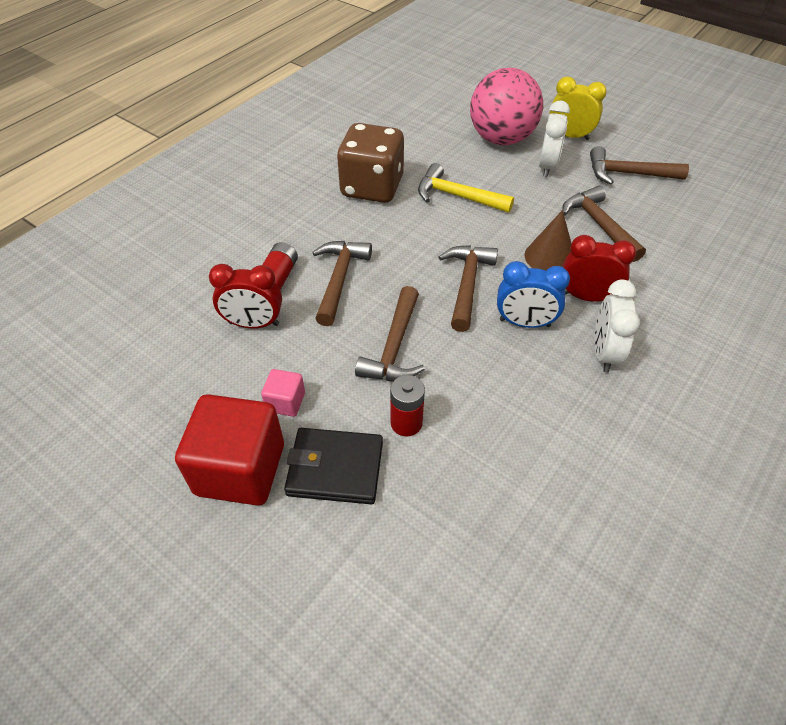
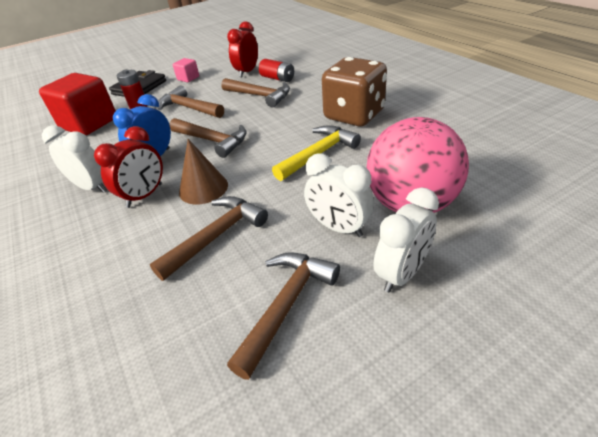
camera: 115 degrees right, 10 degrees down
(240, 469) = (166, 69): red cube -> red cube (89, 124)
(569, 136) = (401, 273): yellow clock -> white clock
(599, 225) = (216, 236): brown hammer -> brown hammer turned 45 degrees counterclockwise

